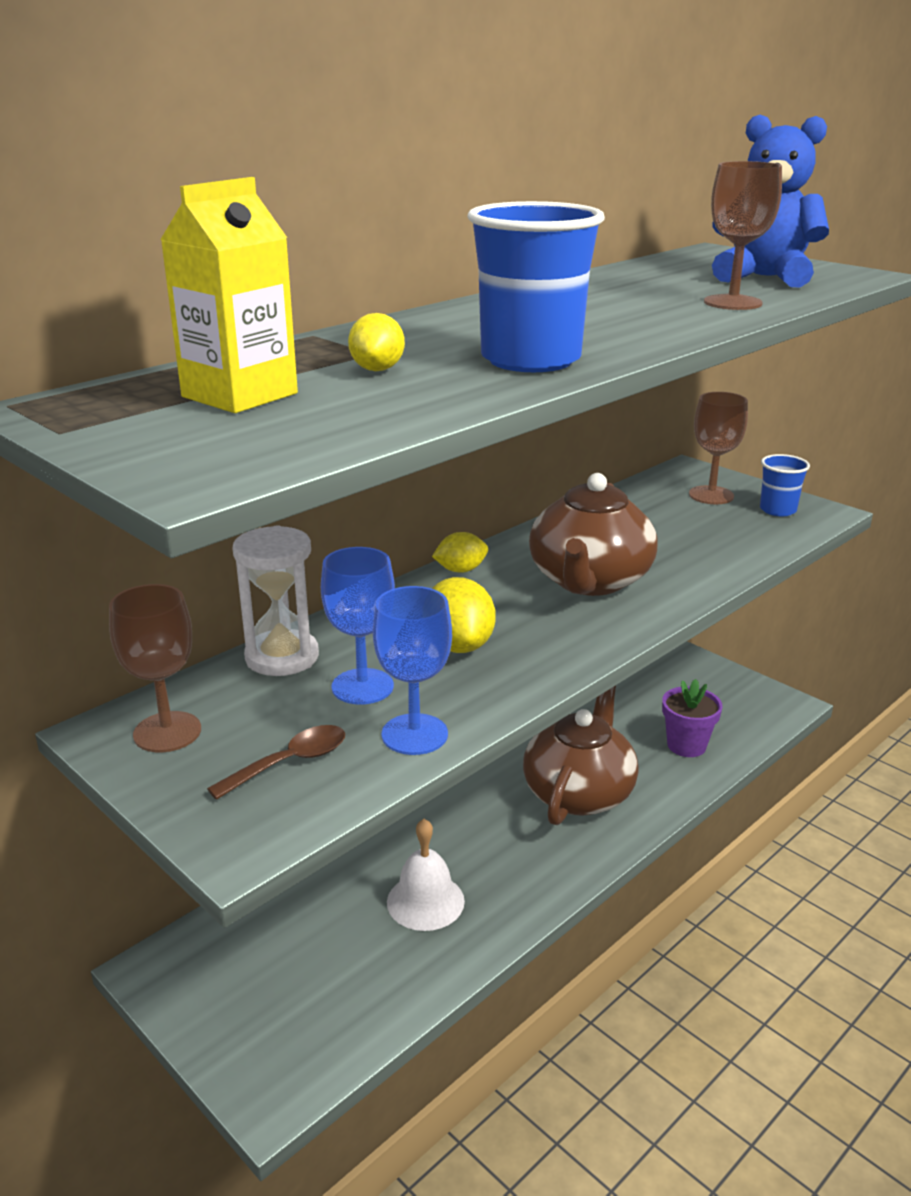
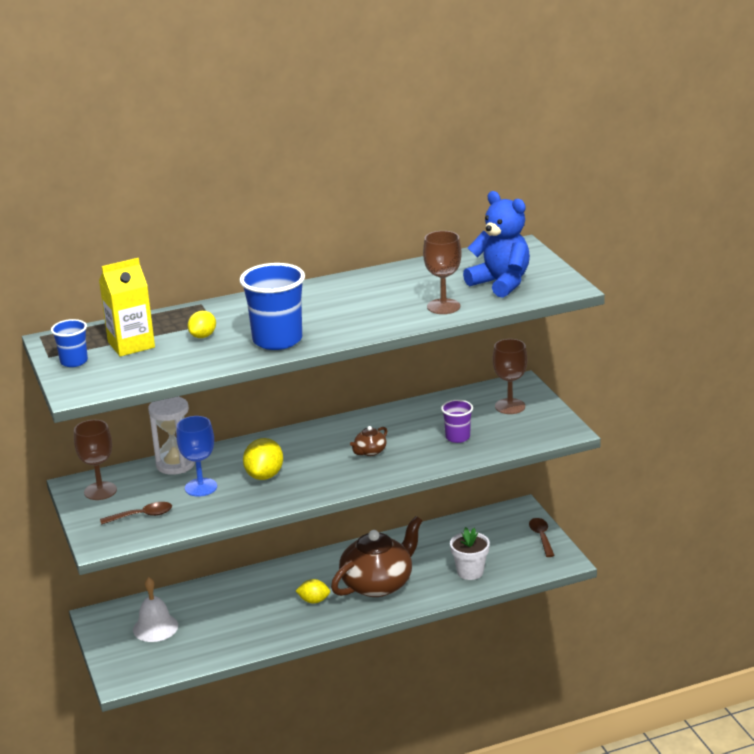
camera: 25 degrees right, 0 degrees up
(414, 734) = (205, 515): blue goblet -> none
(425, 901) = (247, 619): white bell -> white bell (155, 627)
(460, 570) = (306, 431): yellow lemon -> yellow lemon (314, 601)
(589, 581) = (370, 451): brown teapot -> brown teapot, size x0.43
(686, 745) = (470, 572): purple flower pot -> white flower pot
(692, 541) = (457, 437): none -> purple cup
(728, 679) = (541, 537): none -> brown spoon
(777, 510) = (539, 425): blue cup -> blue cup (74, 361)

